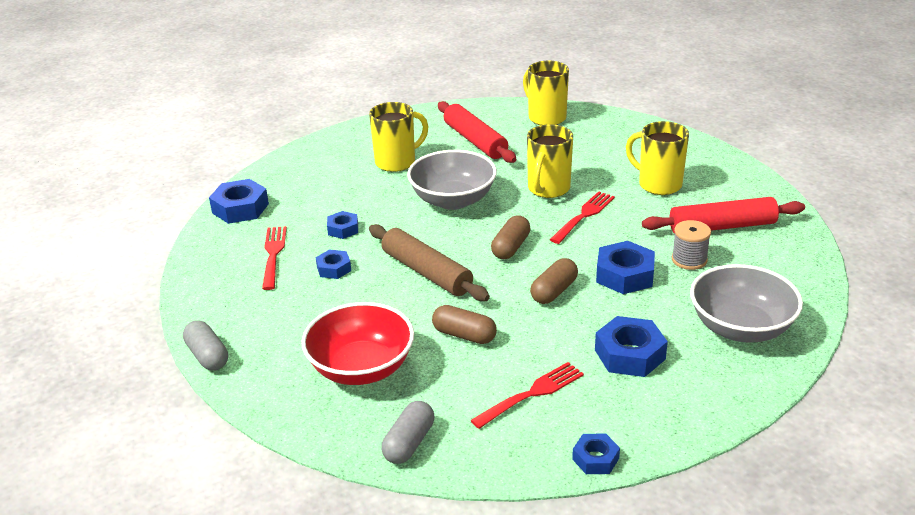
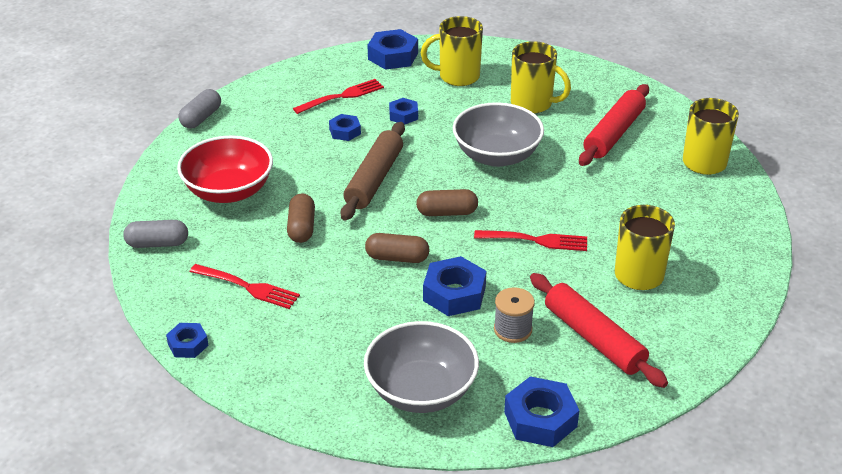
camera: 60 degrees right, 5 degrees up
(548, 189) = (564, 204): yellow mug -> yellow mug (457, 77)
(629, 354) = (334, 328): blue nut -> blue nut (540, 419)

